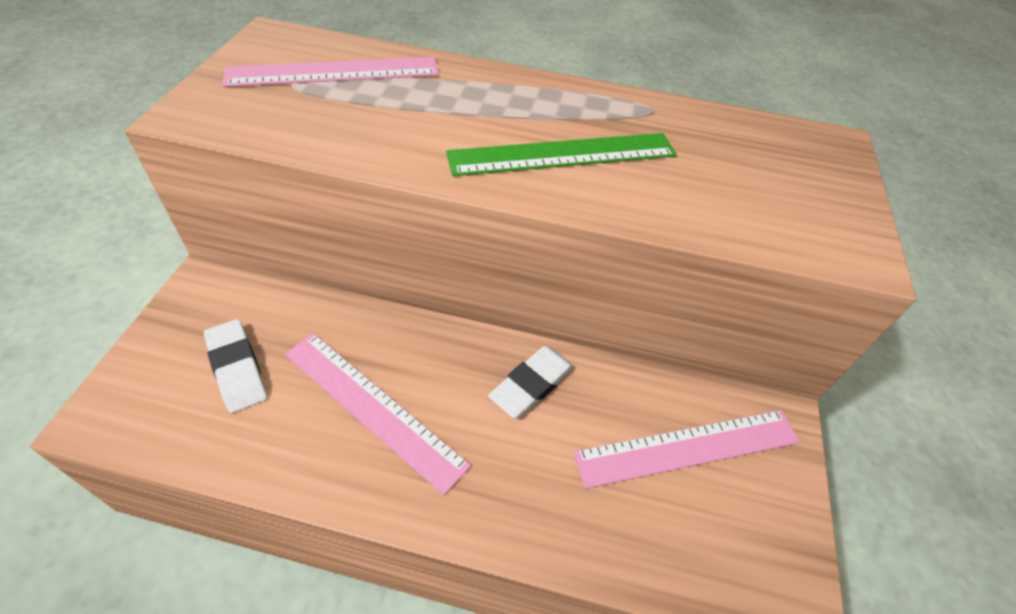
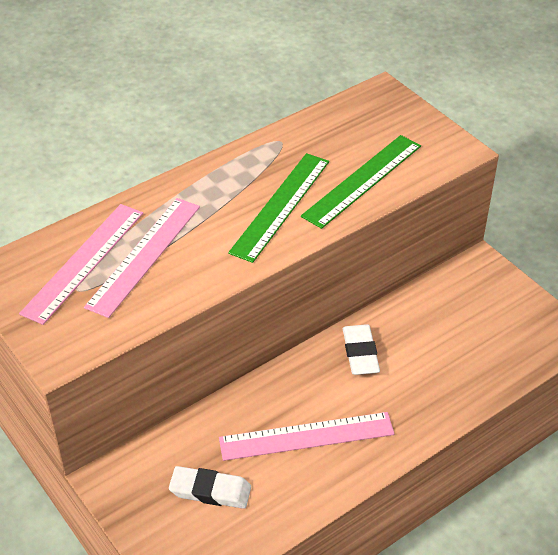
camera: 45 degrees left, 5 degrees down
(687, 195) = (362, 180): none -> green ruler
(688, 448) = (460, 313): pink ruler -> pink ruler (145, 255)

